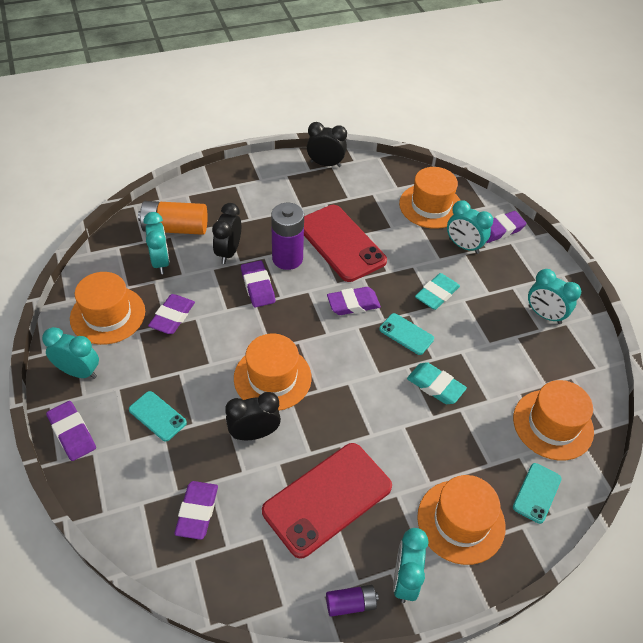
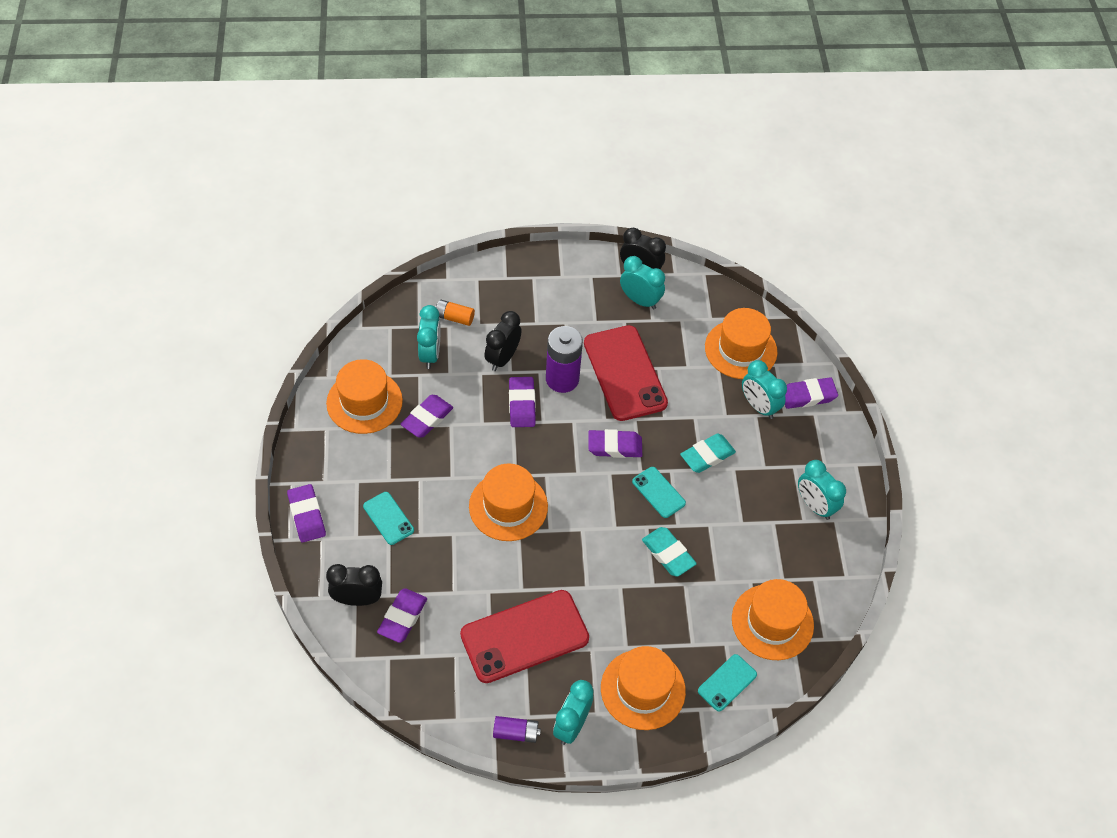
camera: 15 degrees right, 5 degrees up
(79, 372) = (325, 456): turquoise clock -> turquoise clock (640, 300)
(175, 228) = (454, 317): orange battery -> orange battery, size x0.54
(254, 433) = (474, 557): black clock -> black clock (357, 599)

